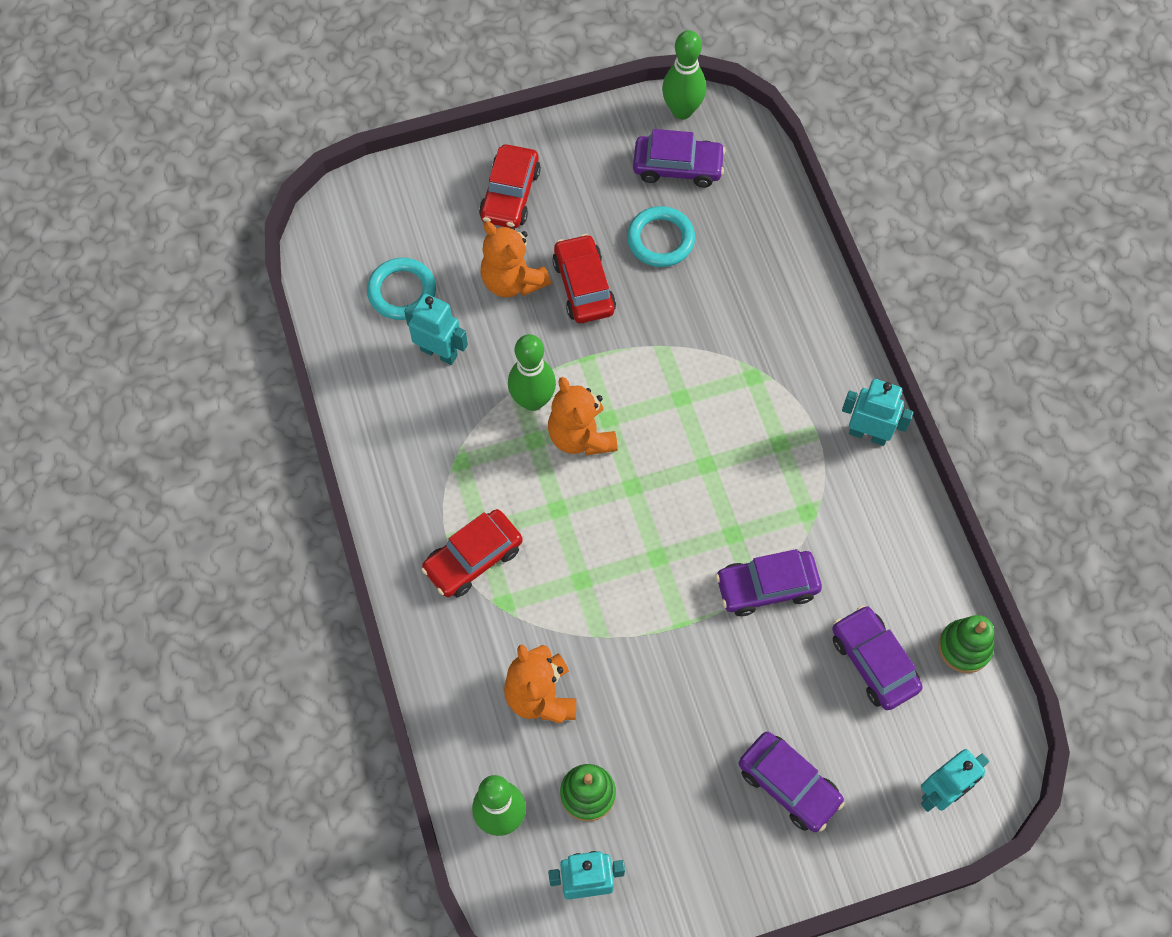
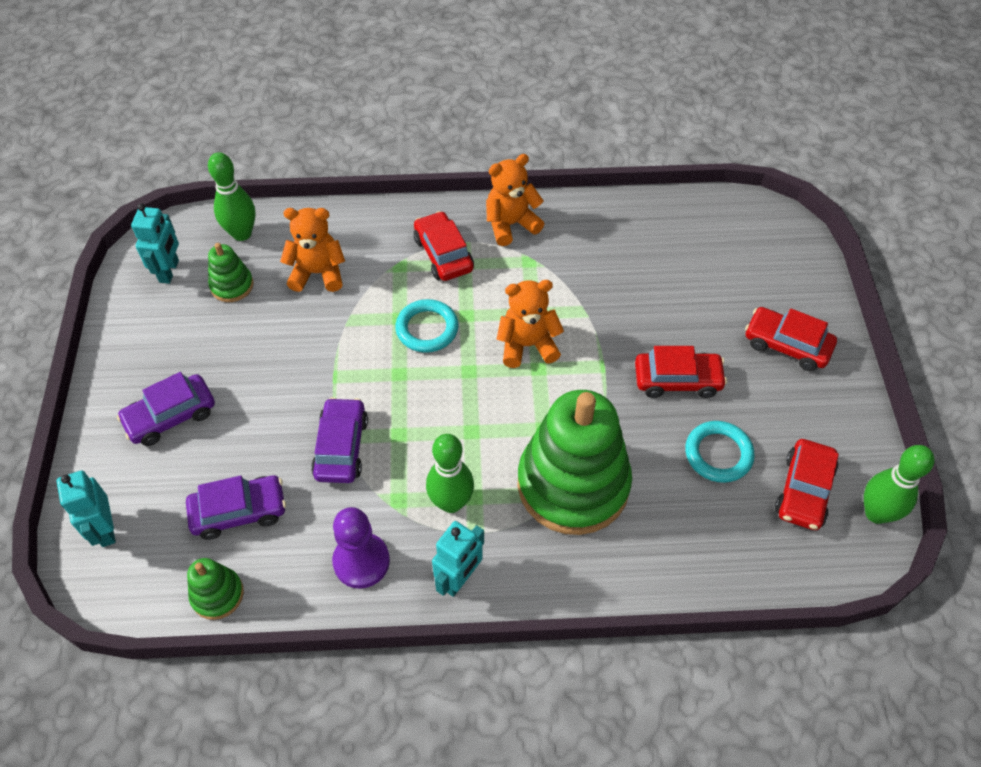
camera: 105 degrees right, 10 degrees down
(402, 291) = (697, 252): turquoise ring -> turquoise ring (427, 329)
(439, 352) = (633, 266): turquoise robot -> none
(512, 281) = (693, 329): orange teddy bear -> orange teddy bear (511, 224)
(533, 400) = (571, 319): green bowling pin -> green bowling pin (451, 502)
(677, 167) = (804, 491): purple car -> red car
(736, 358) = (573, 484): none -> green stacking toy
(883, 526) = (361, 561): none -> purple pawn

